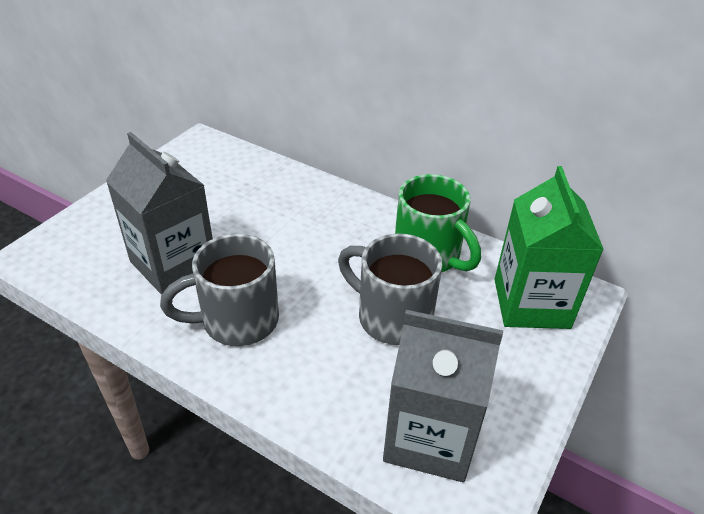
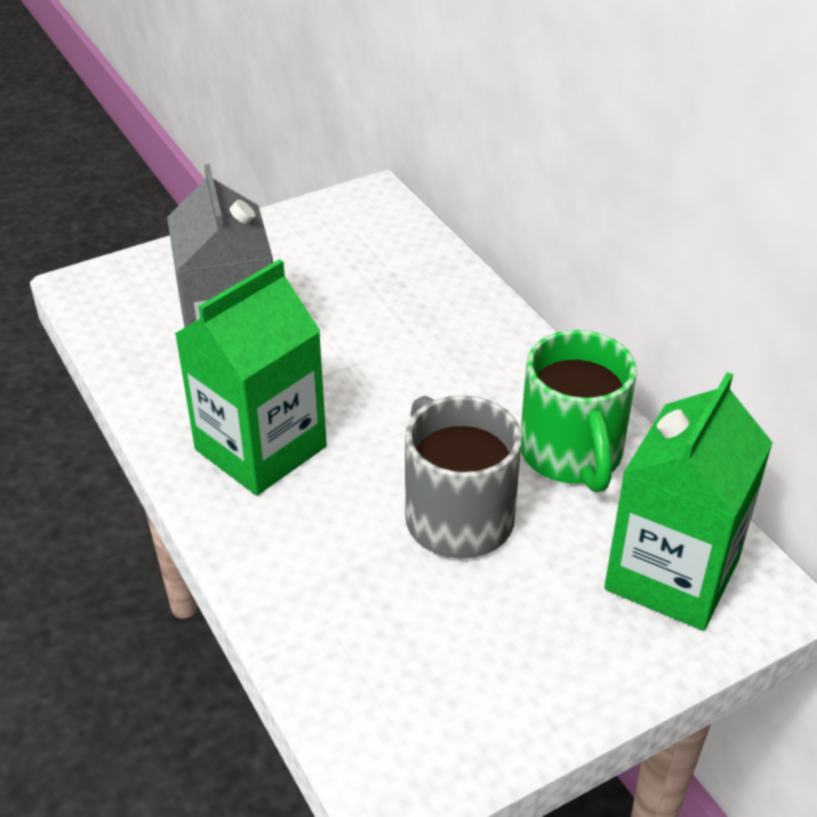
camera: 30 degrees right, 0 degrees up
(237, 321) = (260, 448): grey mug -> green carton
(430, 437) = (393, 679): grey carton -> none

